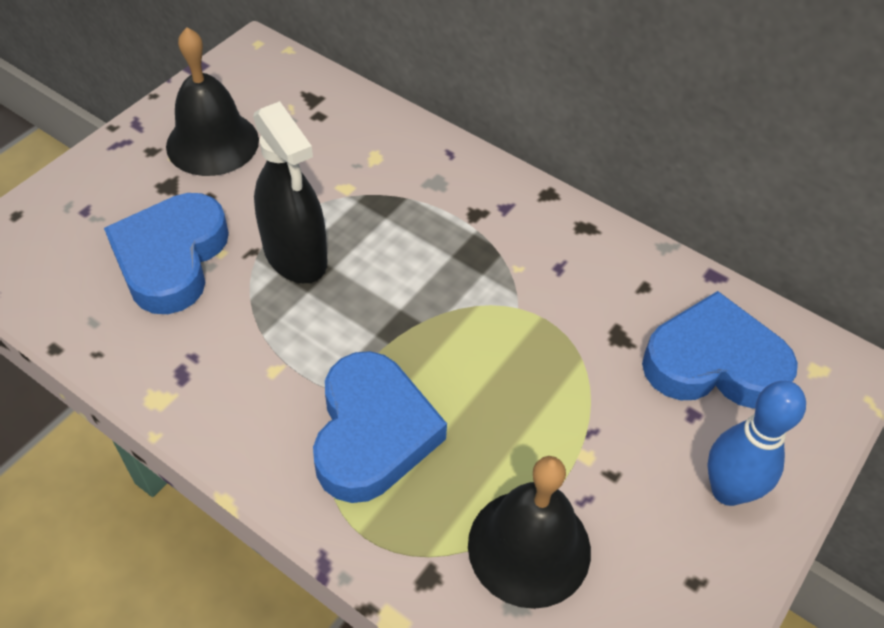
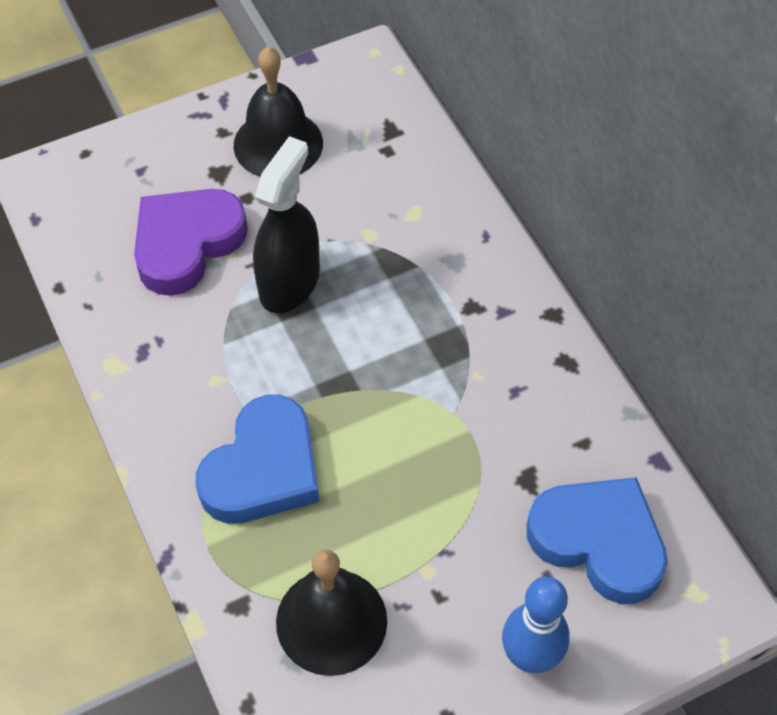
camera: 30 degrees right, 5 degrees up
(171, 258) = (186, 244): blue heart -> purple heart
(295, 255) = (289, 283): black spray bottle -> black spray bottle turned 150 degrees counterclockwise

